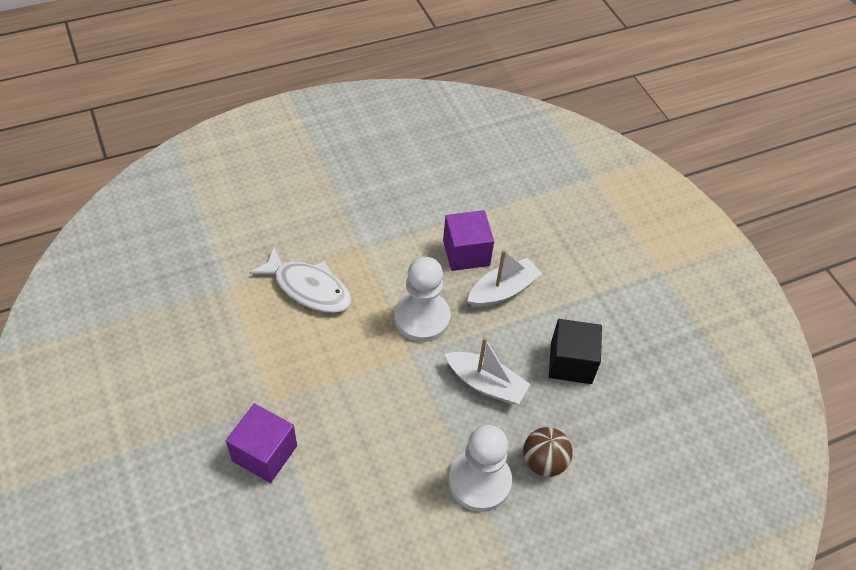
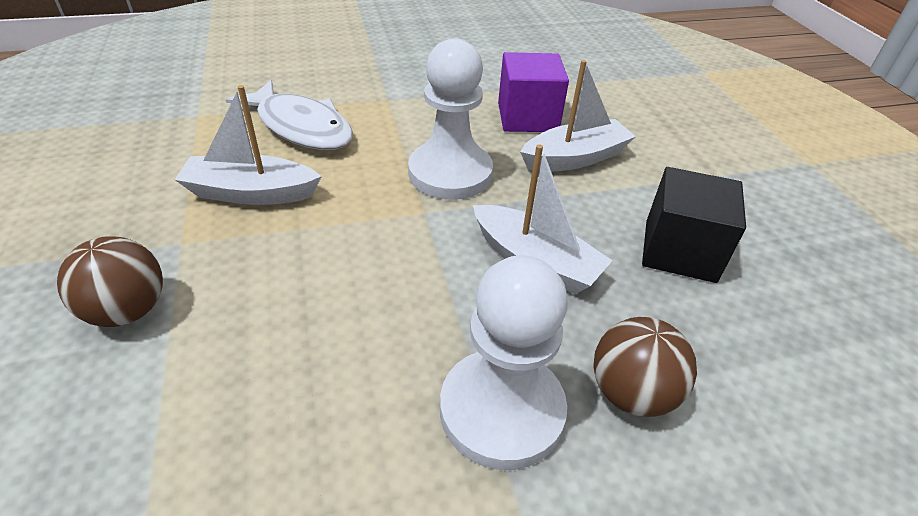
camera: 10 degrees right, 10 degrees down
(264, 453) = (128, 311): purple cube -> brown ball
(298, 355) = (251, 193): none -> white boat

